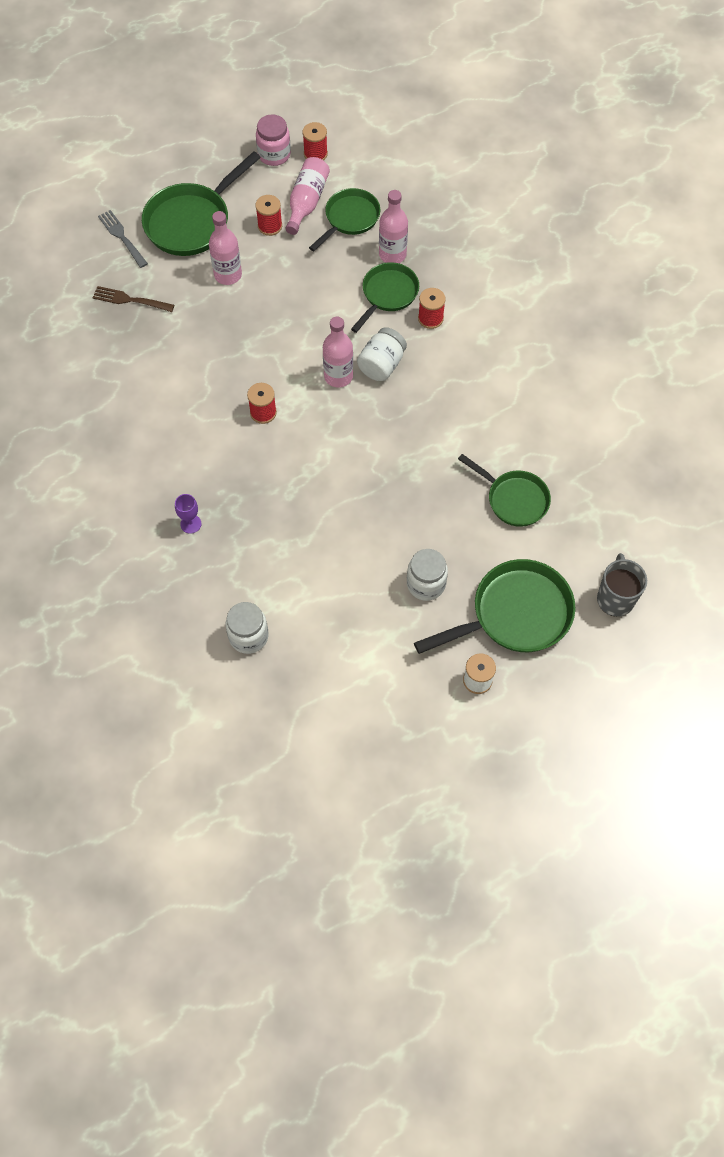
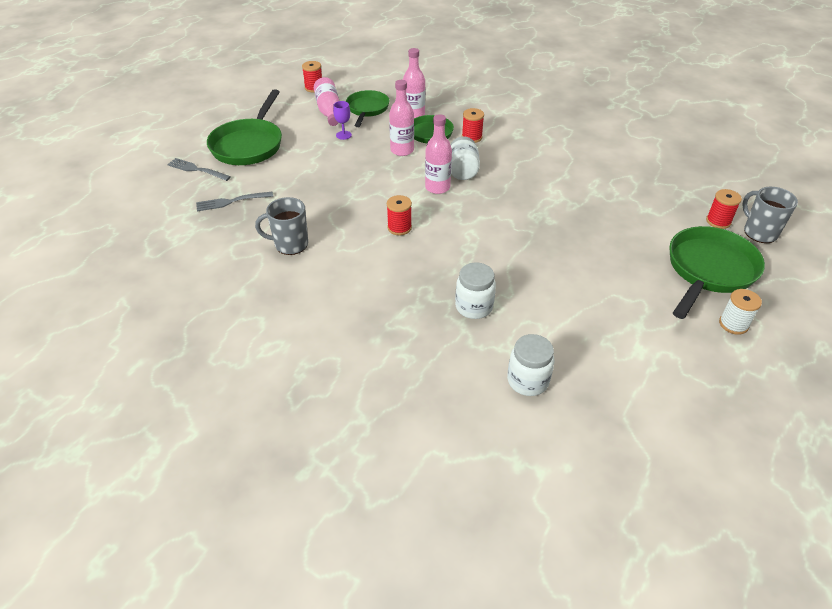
camera: 30 degrees left, 20 degrees down
(131, 300) = (232, 201): brown fork -> grey fork
(151, 384) = (290, 244): none -> grey mug
(191, 524) = (403, 322): purple goblet -> purple goblet (343, 135)
(228, 275) = (301, 163): pink bottle -> pink bottle (402, 150)
(270, 226) = (312, 129): red spool -> red spool (718, 221)
(274, 155) = (284, 96): pink jar -> none
(426, 584) = (627, 280): white jar -> white jar (474, 307)
(513, 499) = (630, 206): green pan -> none

